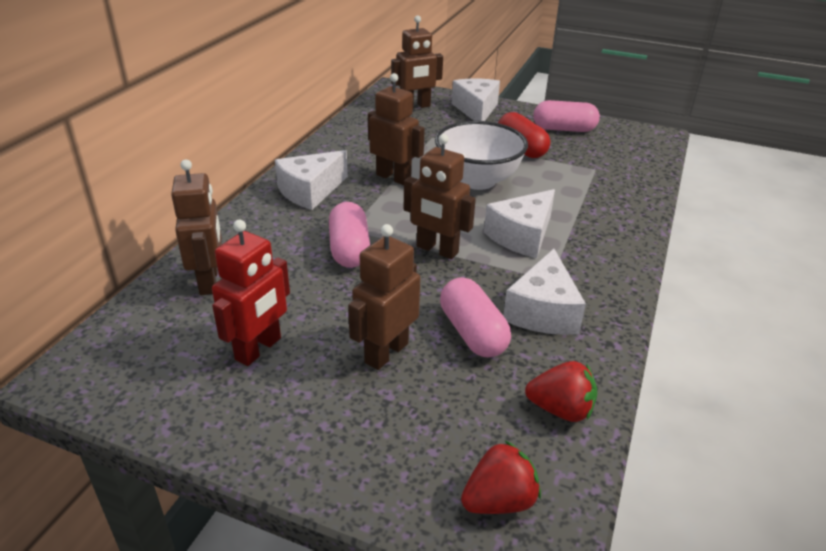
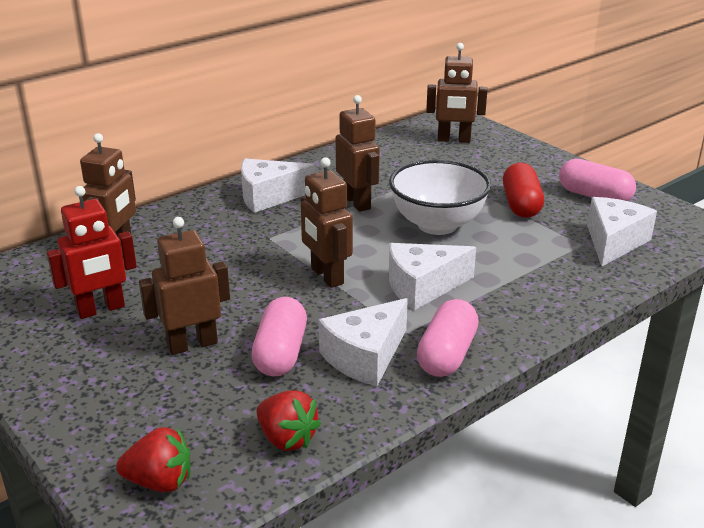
camera: 30 degrees right, 5 degrees down
(349, 249) = (250, 254): pink capsule -> pink capsule (447, 355)
(476, 110) = (516, 156): white cheese -> white cheese (613, 242)

